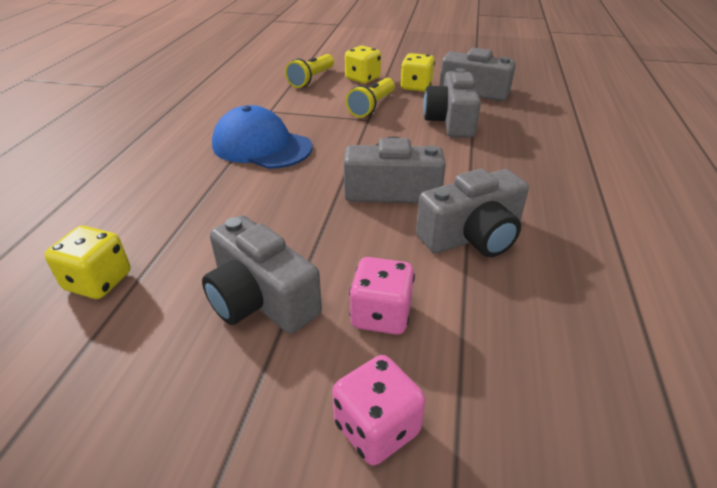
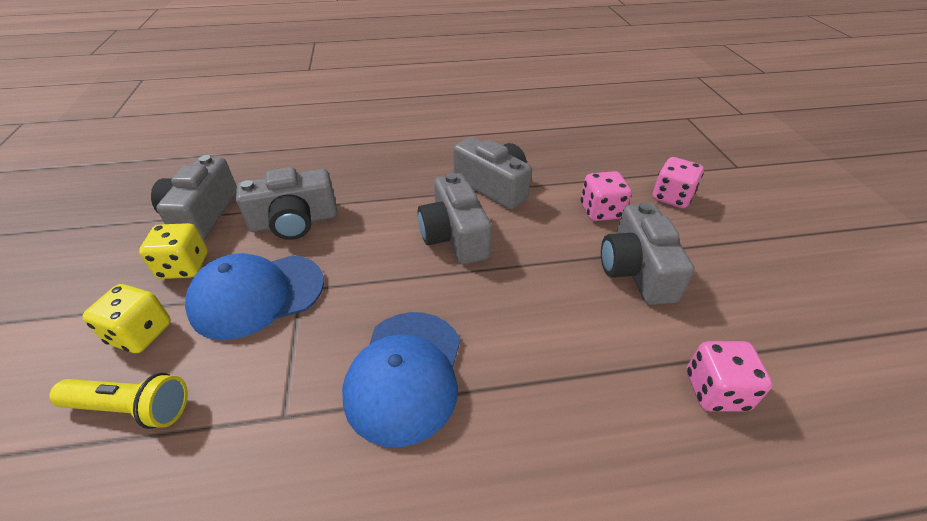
camera: 110 degrees left, 5 degrees up
(98, 281) = (715, 391): yellow dice -> pink dice
(260, 299) = (636, 270): grey camera -> grey camera turned 150 degrees clockwise
(372, 106) = (257, 295): yellow flashlight -> blue cap

